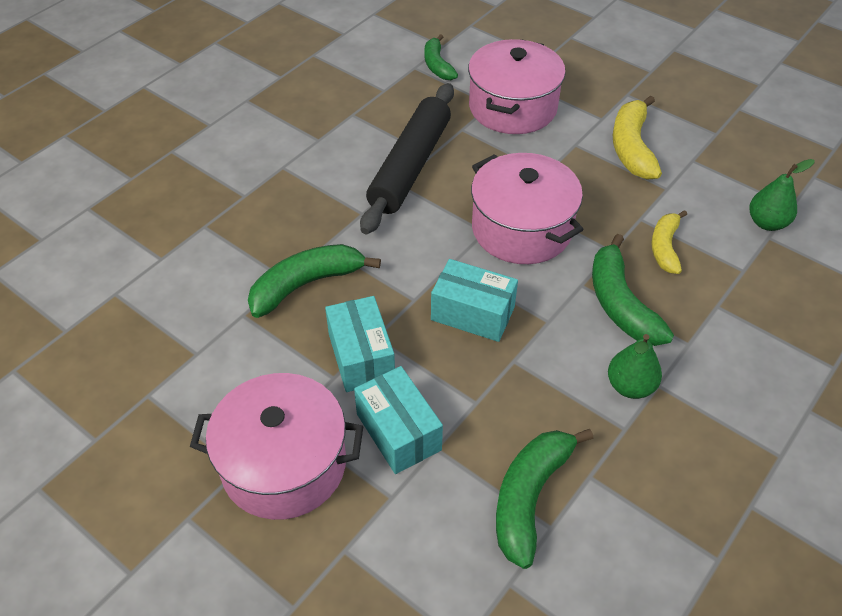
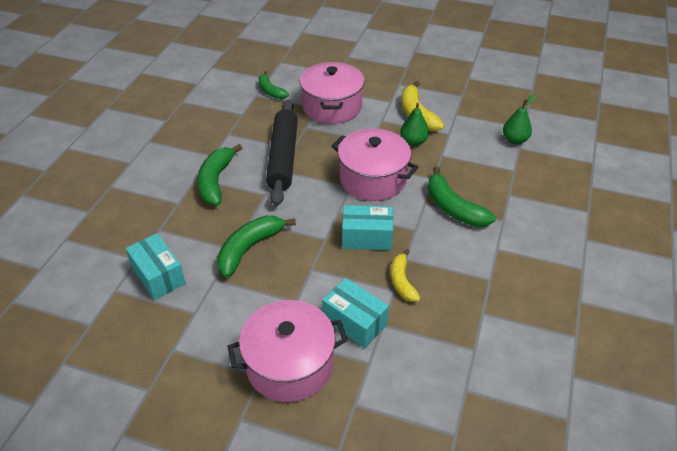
camera: 20 degrees left, 5 degrees down
(361, 356) = (308, 283): turquoise box -> turquoise box (158, 276)
(529, 497) = (453, 336): green banana -> green banana (215, 181)
(630, 386) = (481, 254): green pear -> green pear (413, 142)
(665, 247) = (463, 168): yellow banana -> yellow banana (402, 281)

